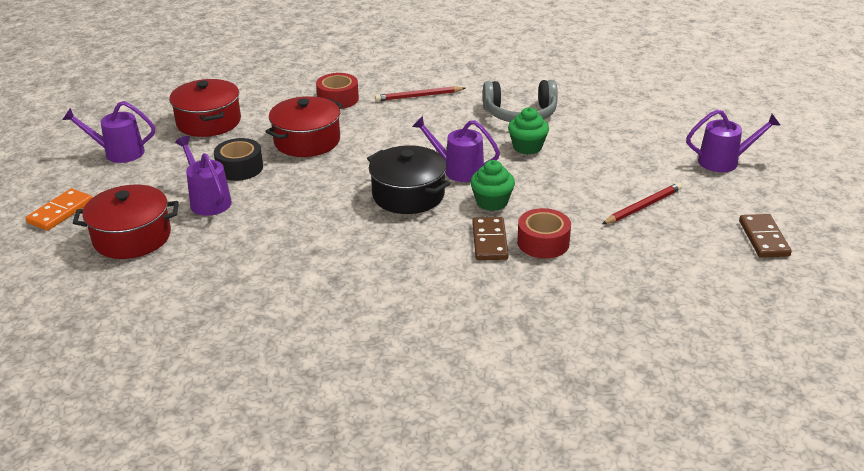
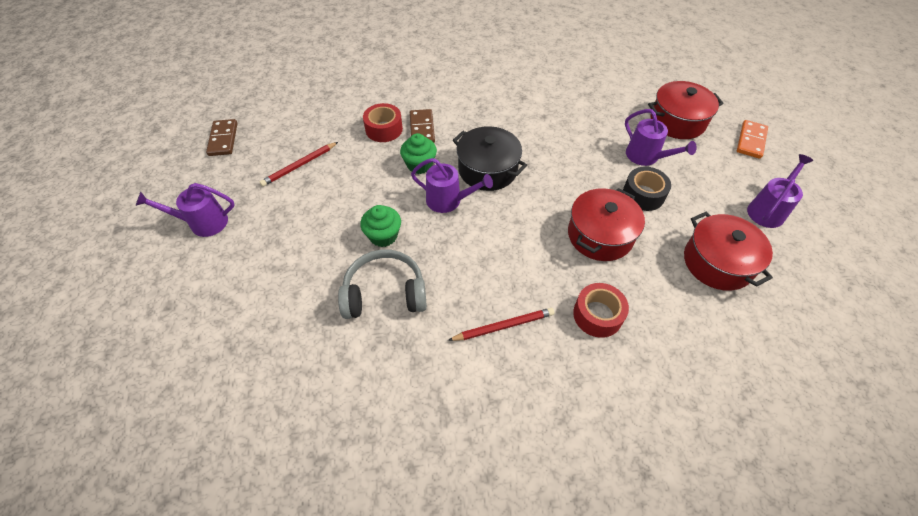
camera: 175 degrees right, 20 degrees up
(118, 153) = (768, 210): purple watering can -> purple watering can turned 45 degrees counterclockwise

